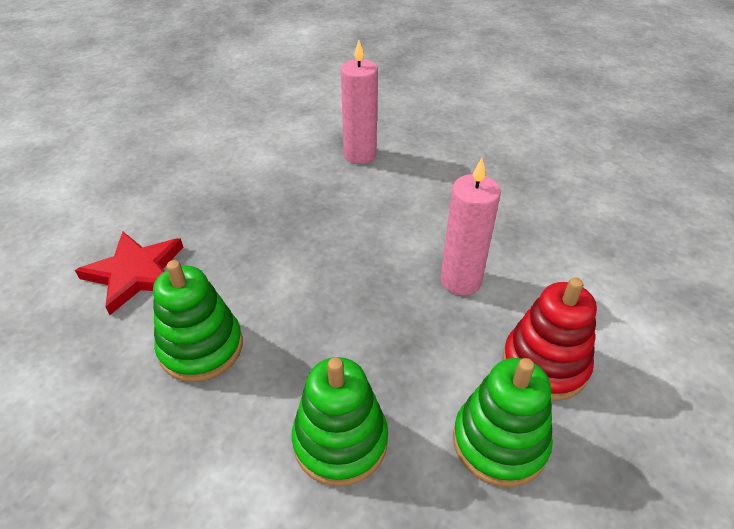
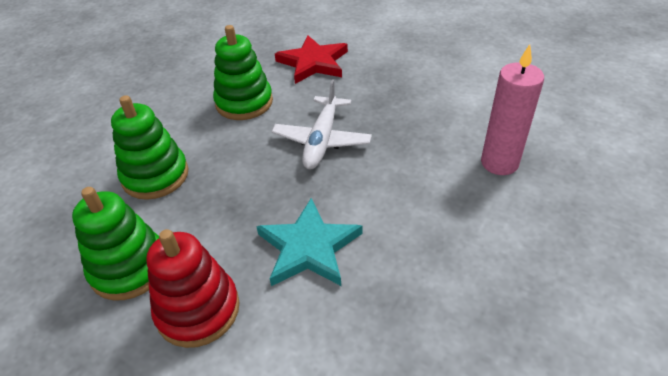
camera: 90 degrees right, 0 degrees up
(302, 268) = (322, 140): none -> white plane
(460, 280) = (308, 247): pink candle -> turquoise star

